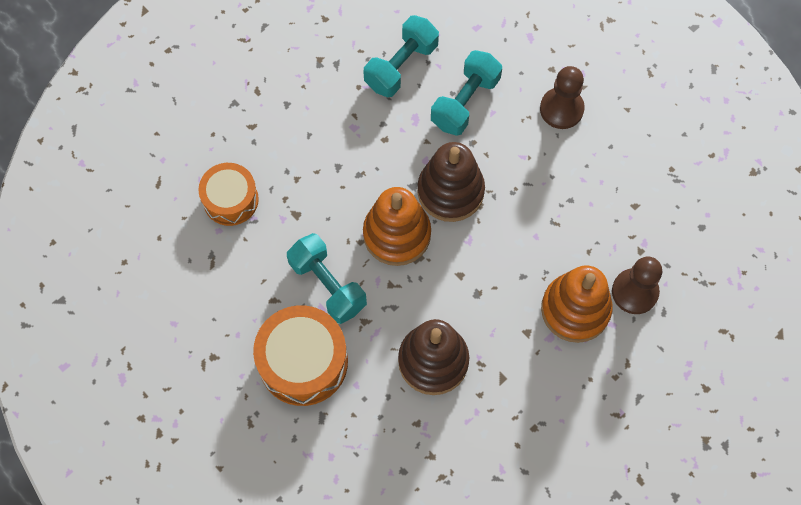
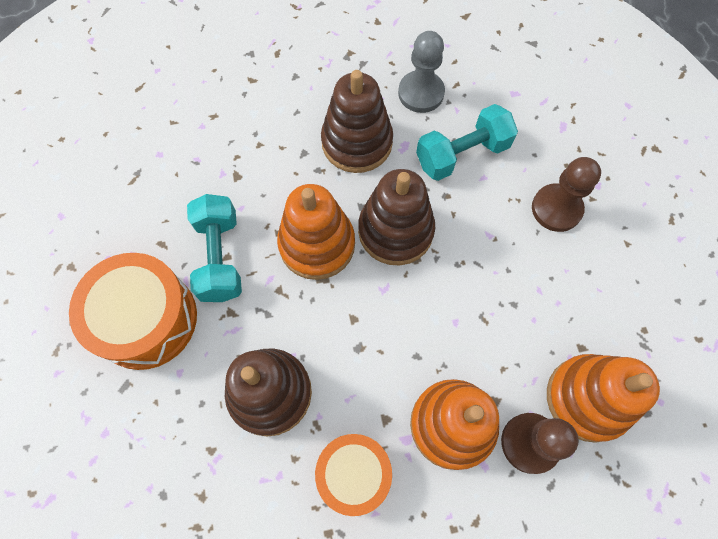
camera: 30 degrees right, 0 degrees up
(230, 200) = (188, 133): orange drum -> orange drum (353, 474)
(375, 135) = (357, 142): none -> brown stacking toy
(401, 66) = (421, 93): turquoise dumbbell -> grey pawn
(657, 240) = (587, 398): none -> orange stacking toy

